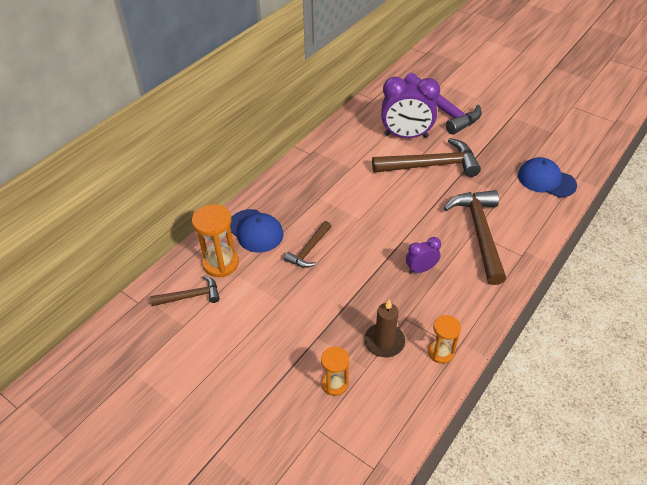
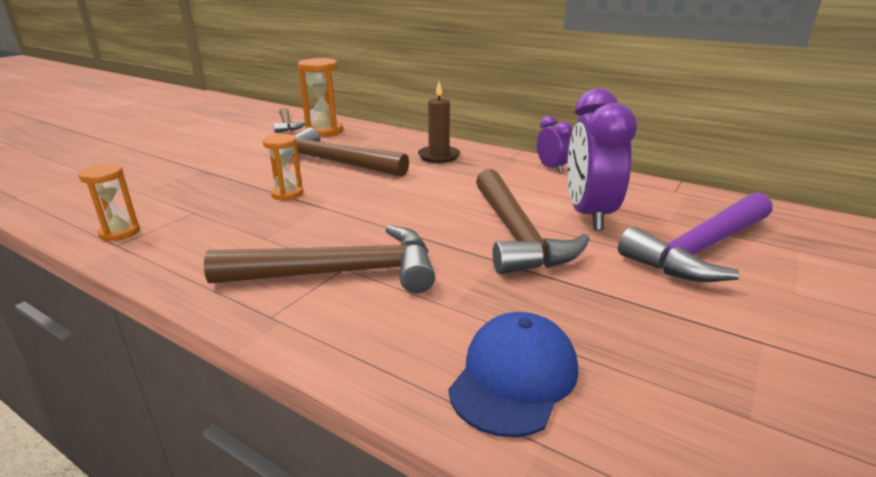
camera: 85 degrees right, 20 degrees down
(255, 231) = (368, 140): blue cap -> none
(309, 250) = (332, 162): brown hammer -> brown hammer, size x1.88
(335, 384) = (134, 178): orange hourglass -> orange hourglass (287, 194)
(384, 342) = (167, 200): brown candle -> brown candle (439, 156)
(421, 269) = (275, 222): purple clock -> purple clock (551, 168)

